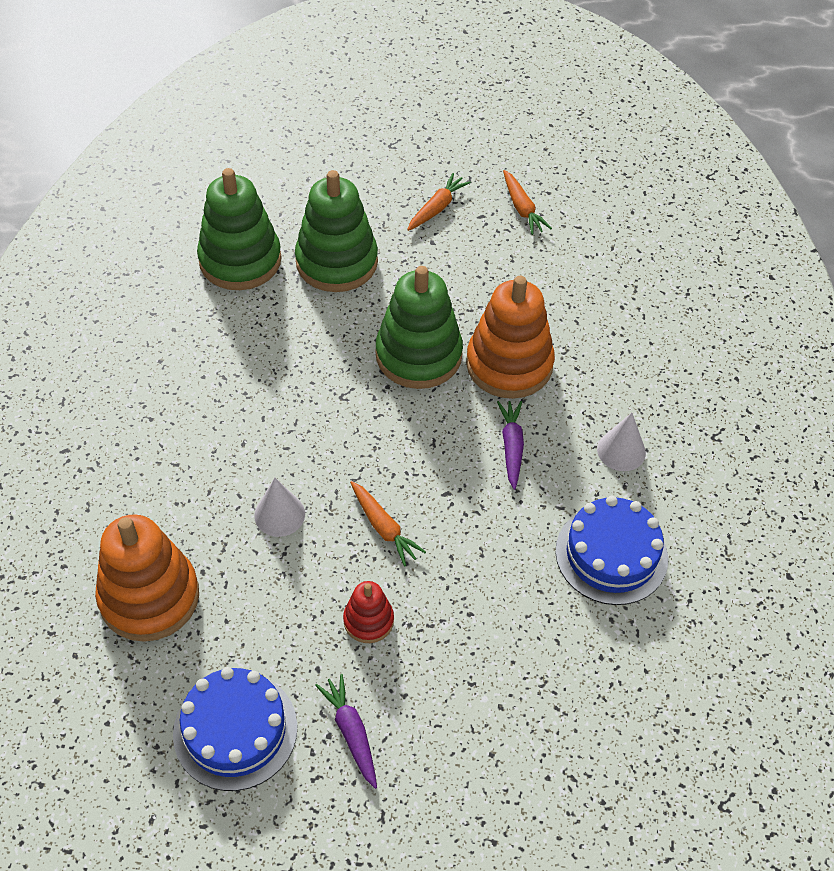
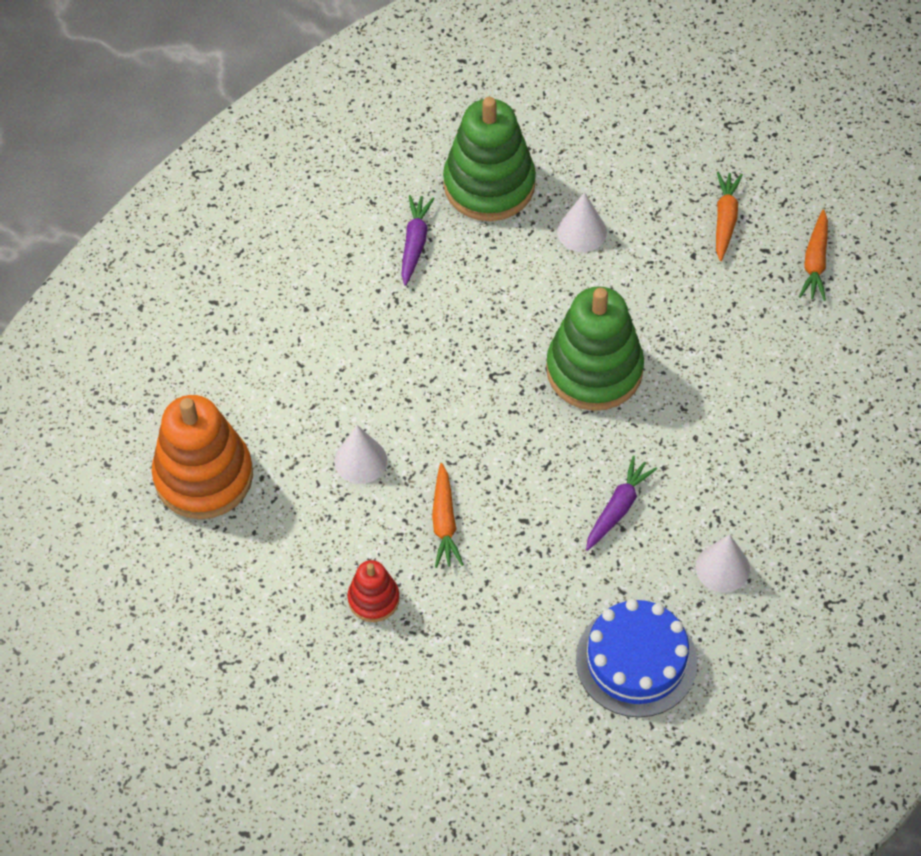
camera: 35 degrees right, 5 degrees up
(235, 730) = (202, 630): blue cake -> none
(336, 262) = (581, 231): green stacking toy -> white cone
(351, 733) = (294, 686): purple carrot -> purple carrot (415, 243)
(437, 208) = (725, 219): orange carrot -> orange carrot turned 60 degrees counterclockwise
(509, 364) = (676, 424): orange stacking toy -> none

